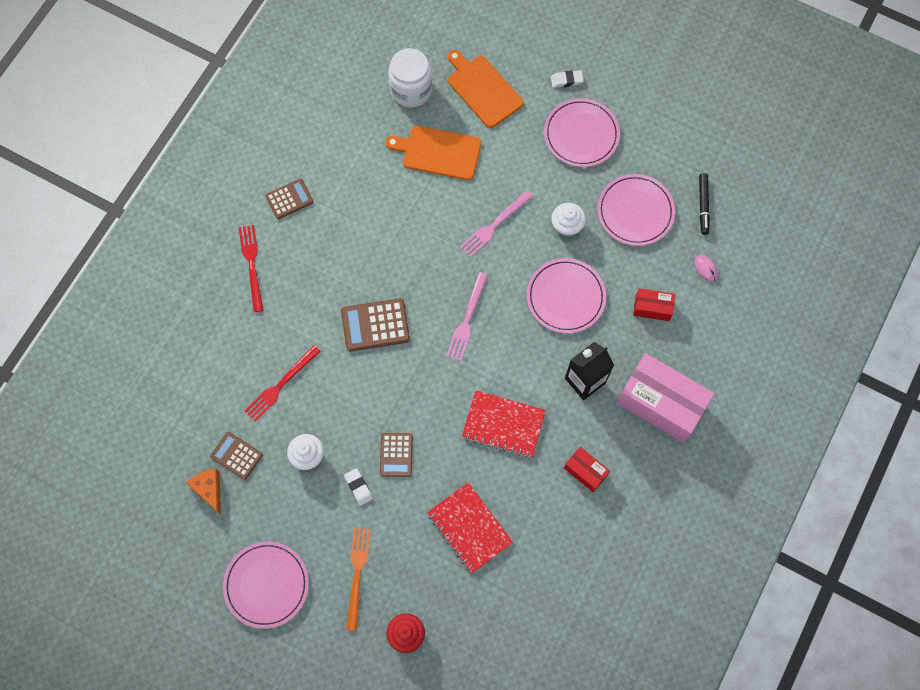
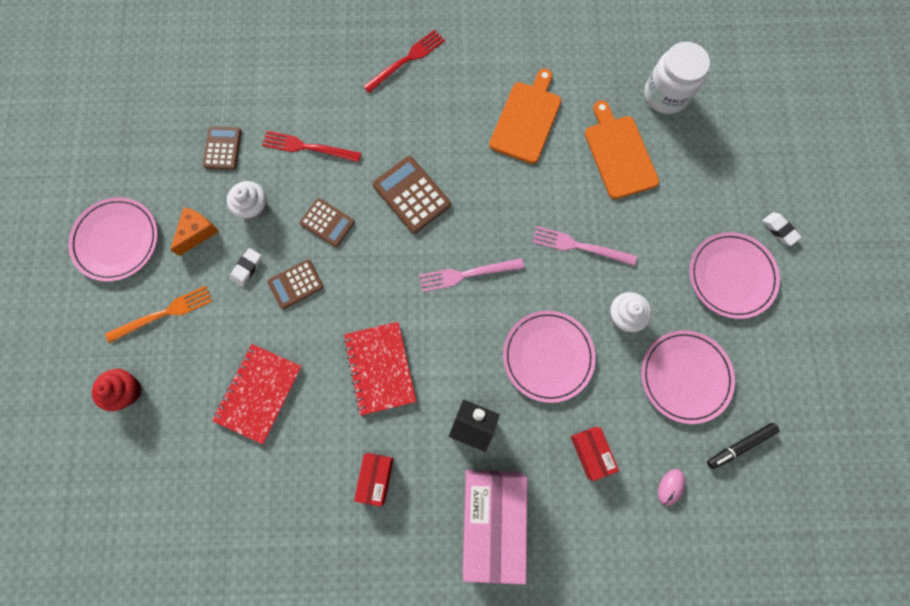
camera: 60 degrees right, 5 degrees up
(209, 489) = (181, 144): orange cheese -> orange cheese (198, 232)
(289, 199) = (488, 55): brown calculator -> brown calculator (327, 223)
(483, 89) = (712, 157): orange cutting board -> orange cutting board (526, 119)

